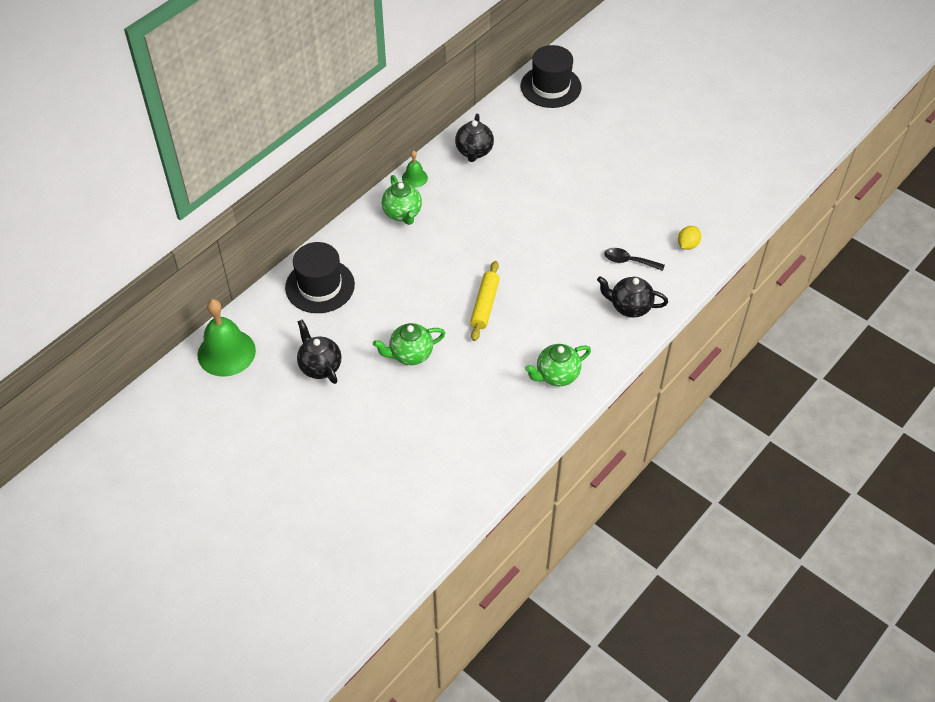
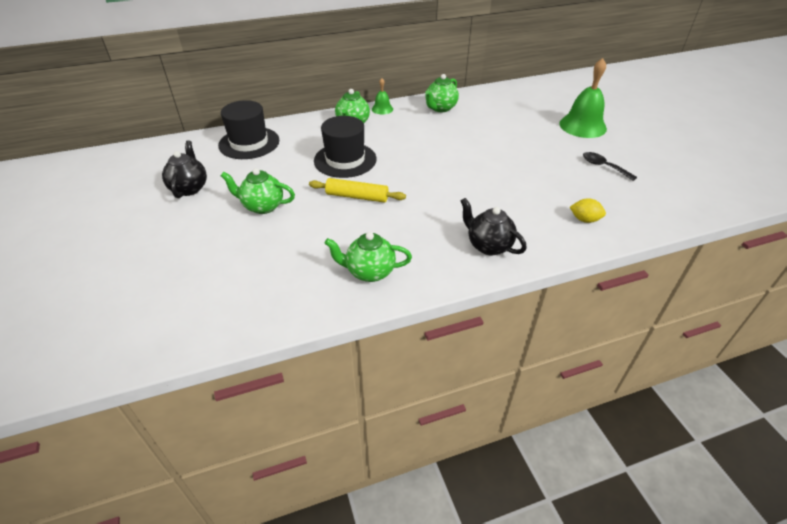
camera: 30 degrees right, 10 degrees down
(226, 352) = (142, 156): green bell -> green bell (582, 126)
(474, 152) = (440, 108): black teapot -> green teapot
(485, 305) = (357, 196): yellow rolling pin -> yellow rolling pin turned 60 degrees clockwise
(550, 87) = (532, 92): black hat -> black hat (345, 160)
(628, 261) = (515, 212): black spoon -> black spoon (603, 166)
(687, 245) = (584, 220): yellow lemon -> yellow lemon turned 45 degrees clockwise

